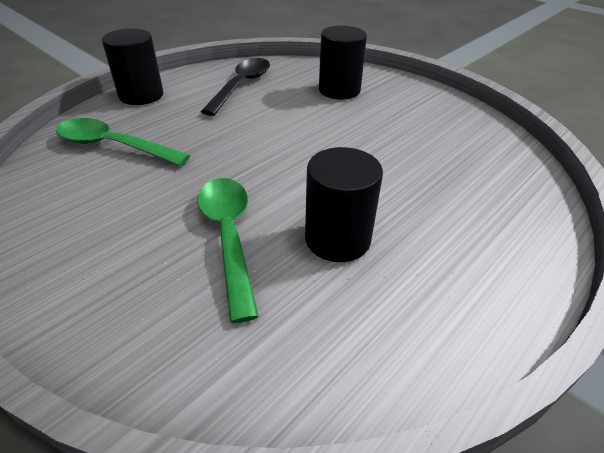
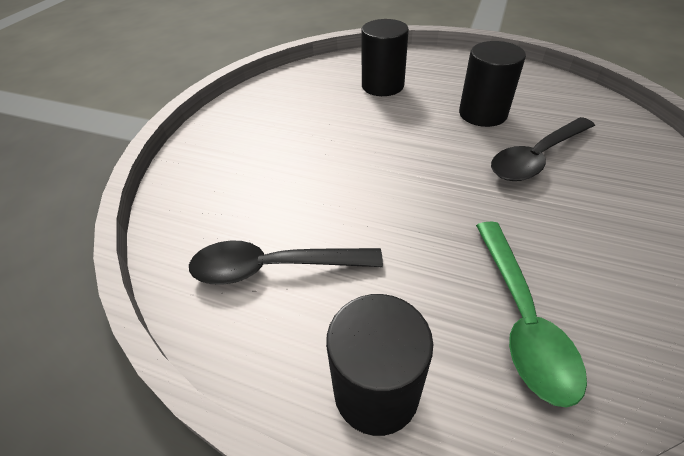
camera: 110 degrees left, 5 degrees up
(229, 237) = (537, 157): green spoon -> black spoon
(339, 90) = (245, 173): black cylinder -> black cylinder (382, 86)

